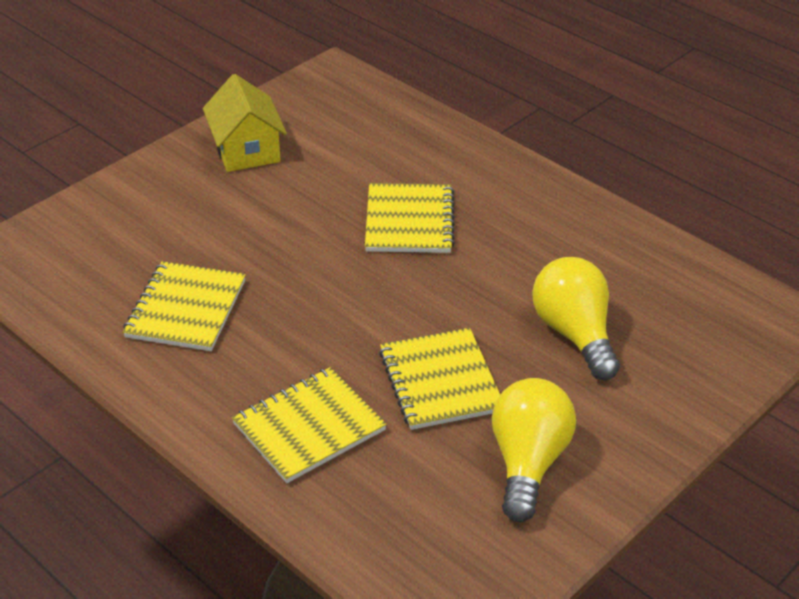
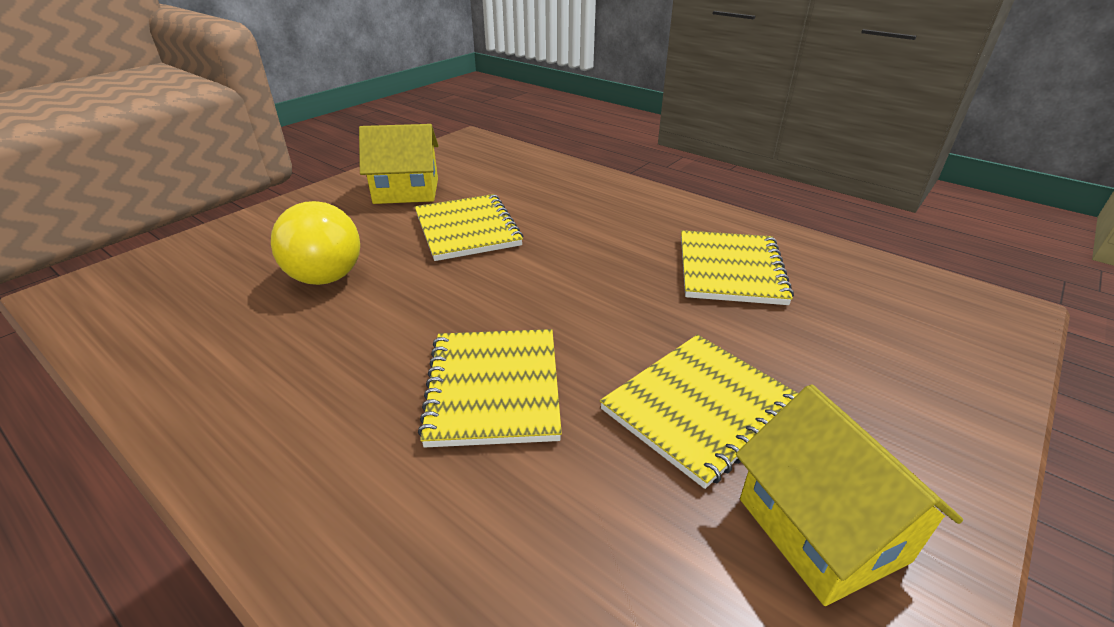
camera: 175 degrees right, 5 degrees down
(309, 427) = (574, 200): yellow notebook -> yellow notebook (700, 408)
(528, 463) = (406, 191): yellow light bulb -> yellow house

